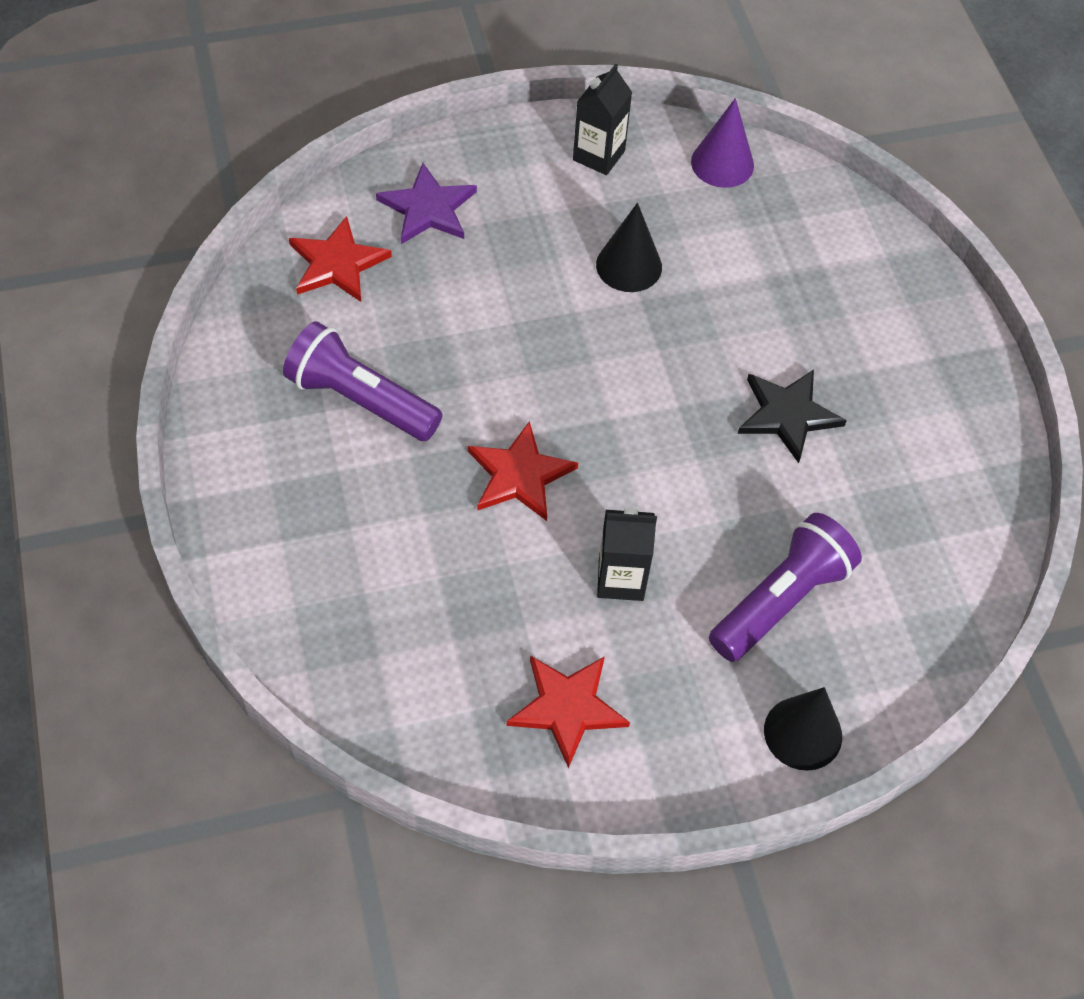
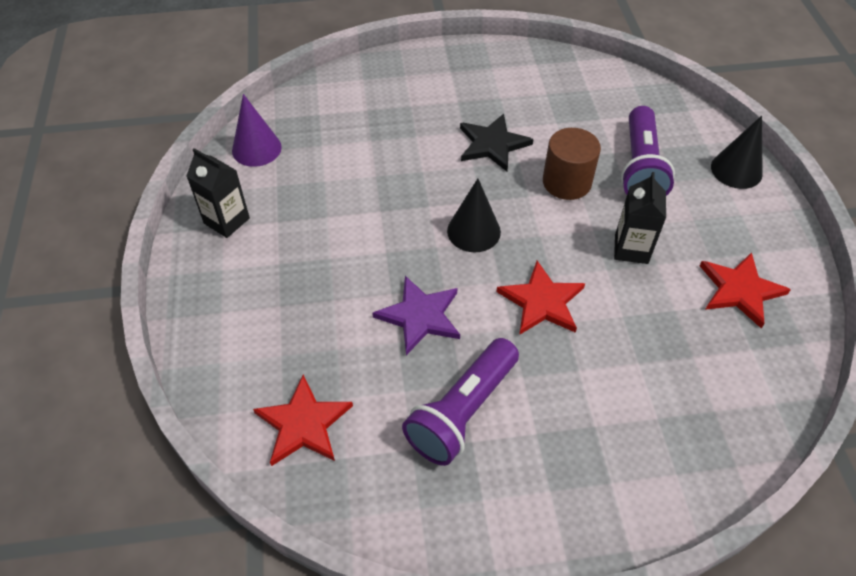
camera: 80 degrees left, 5 degrees down
(428, 208) = (254, 345): purple star -> purple star (420, 316)
(629, 265) = (346, 214): black cone -> black cone (473, 231)
(731, 505) = (566, 182): none -> brown cylinder
(780, 600) = (640, 167): purple flashlight -> purple flashlight turned 135 degrees counterclockwise

